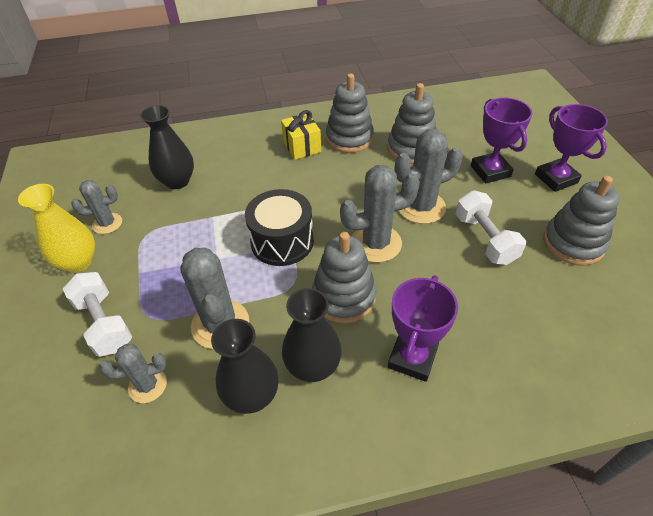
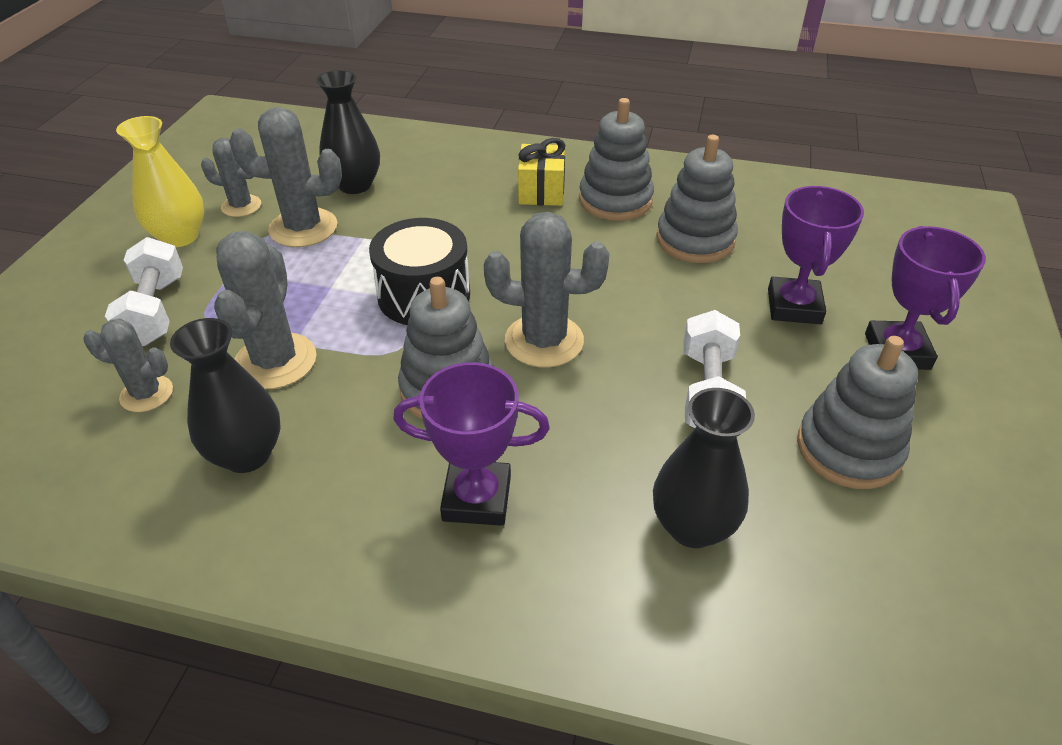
camera: 25 degrees right, 5 degrees down
(313, 366) = (343, 453): black vase -> black vase (692, 526)
(412, 358) = (477, 498): purple trophy -> purple trophy turned 45 degrees clockwise
(421, 207) = (646, 318): grey cactus -> grey cactus (303, 228)

